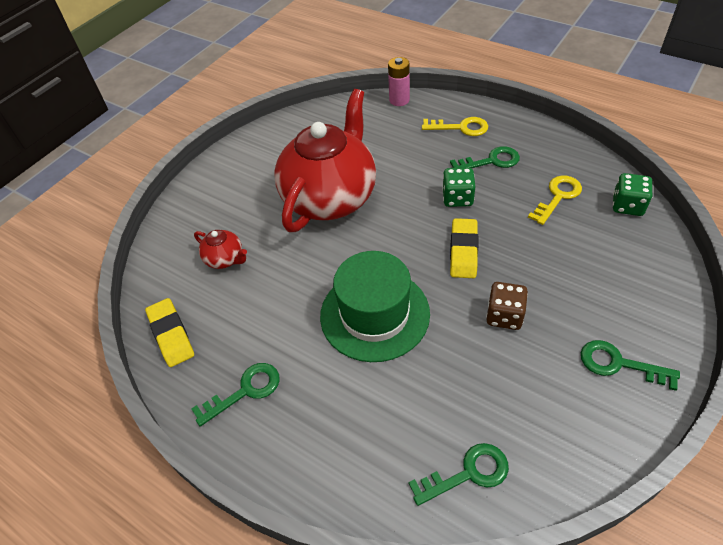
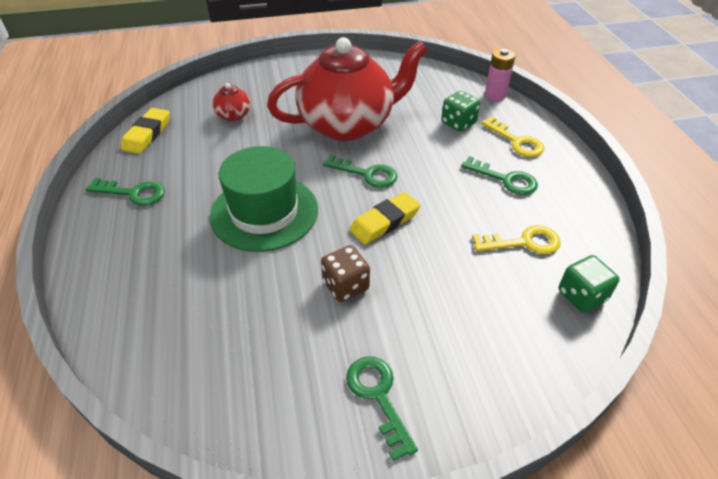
camera: 40 degrees right, 5 degrees down
(457, 198) = (437, 185): green dice -> green dice (458, 123)
(467, 473) = (164, 355): green key -> green key (366, 174)

